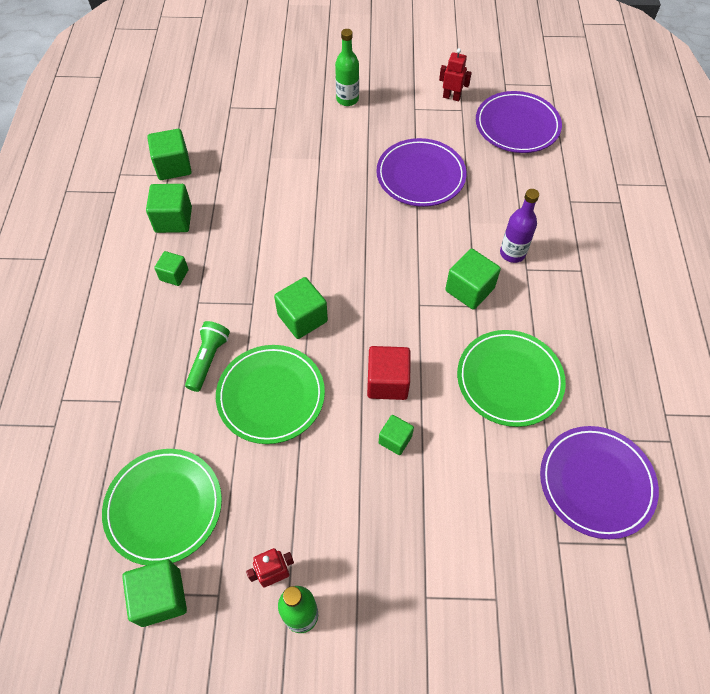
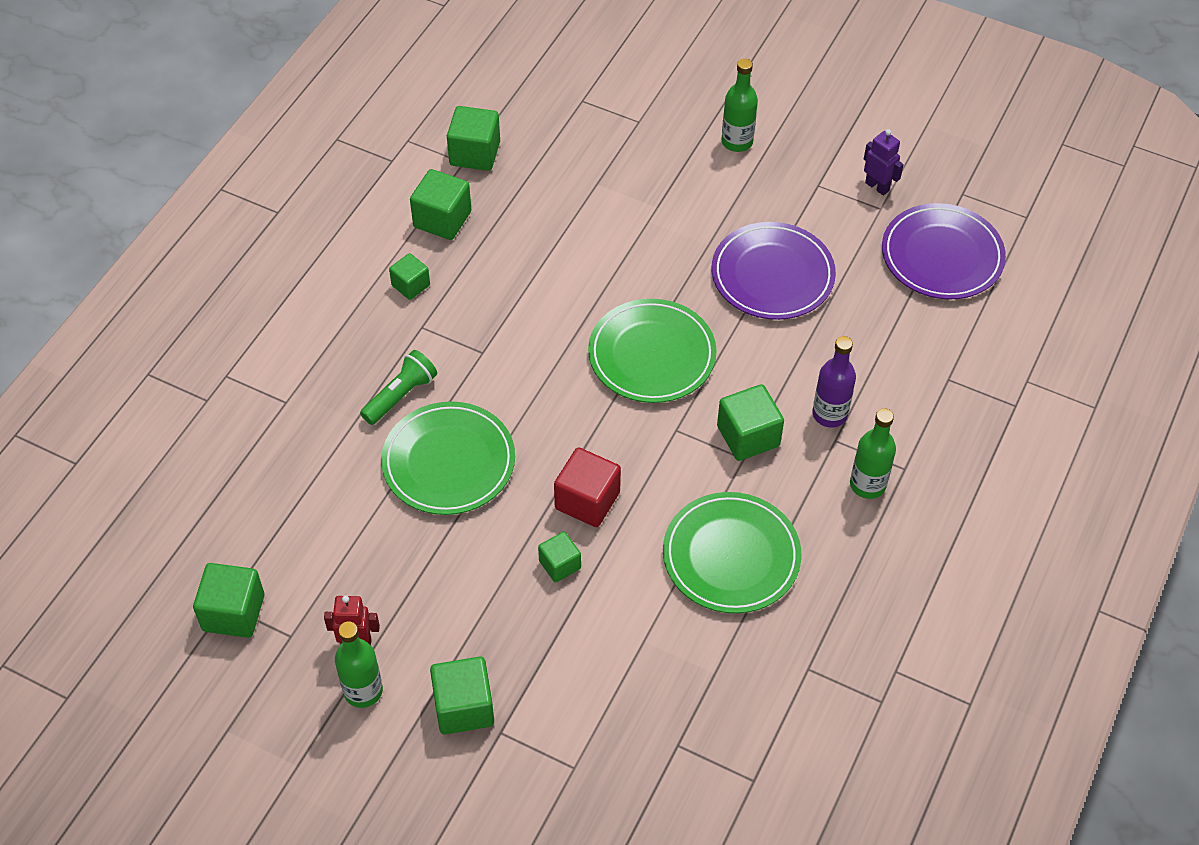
camera: 25 degrees right, 5 degrees down
(164, 507) = (278, 529): green plate -> green plate (652, 355)
(302, 318) = (530, 391): green cube -> green cube (464, 707)
(451, 97) = (877, 186): red robot -> purple robot
(565, 291) = (867, 485): none -> green bottle
(596, 483) = (761, 705): purple plate -> none

